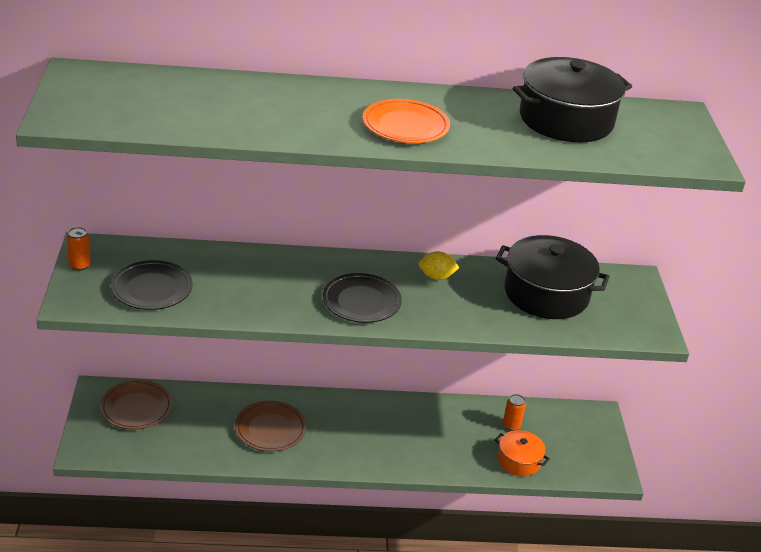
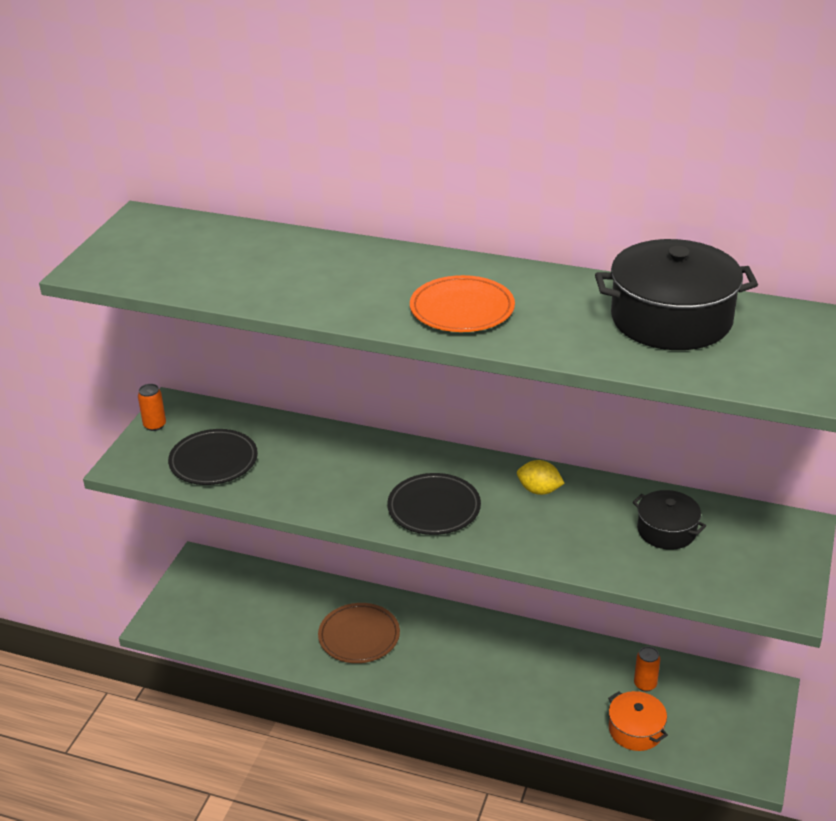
camera: 25 degrees right, 0 degrees up
(136, 408) = (228, 587): brown plate -> none
(546, 294) = (666, 530): black pot -> black pot, size x0.54

